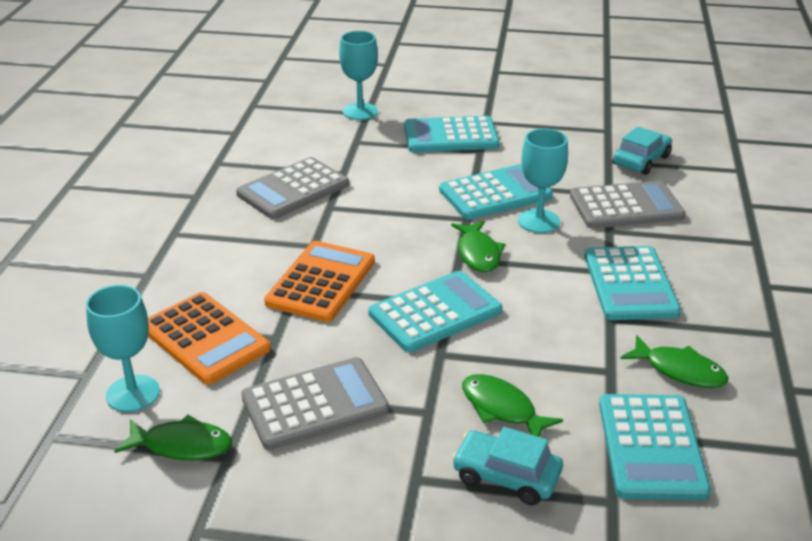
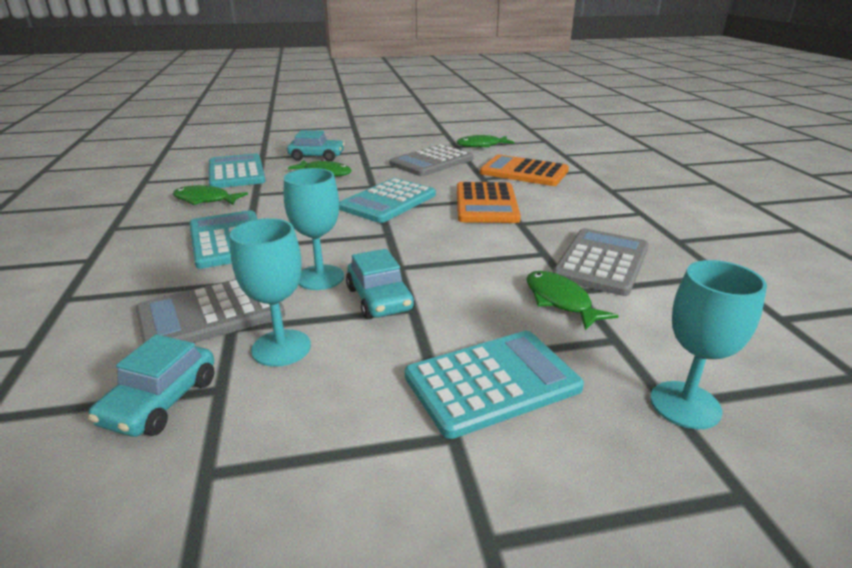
camera: 160 degrees right, 5 degrees down
(133, 393) = (529, 153): turquoise goblet -> turquoise goblet (281, 348)
(478, 253) = (373, 240): green fish -> green fish (560, 301)
(495, 193) = (379, 299): turquoise calculator -> turquoise car

